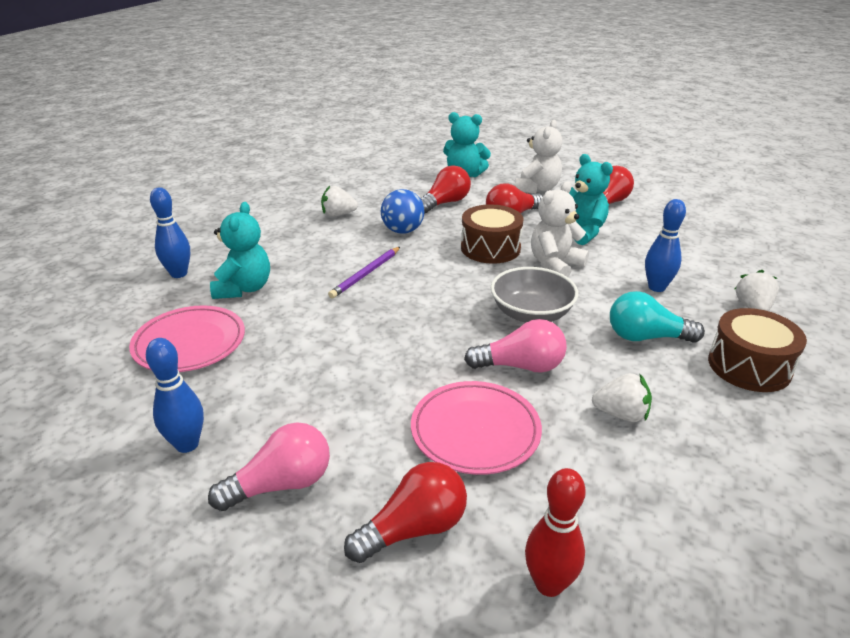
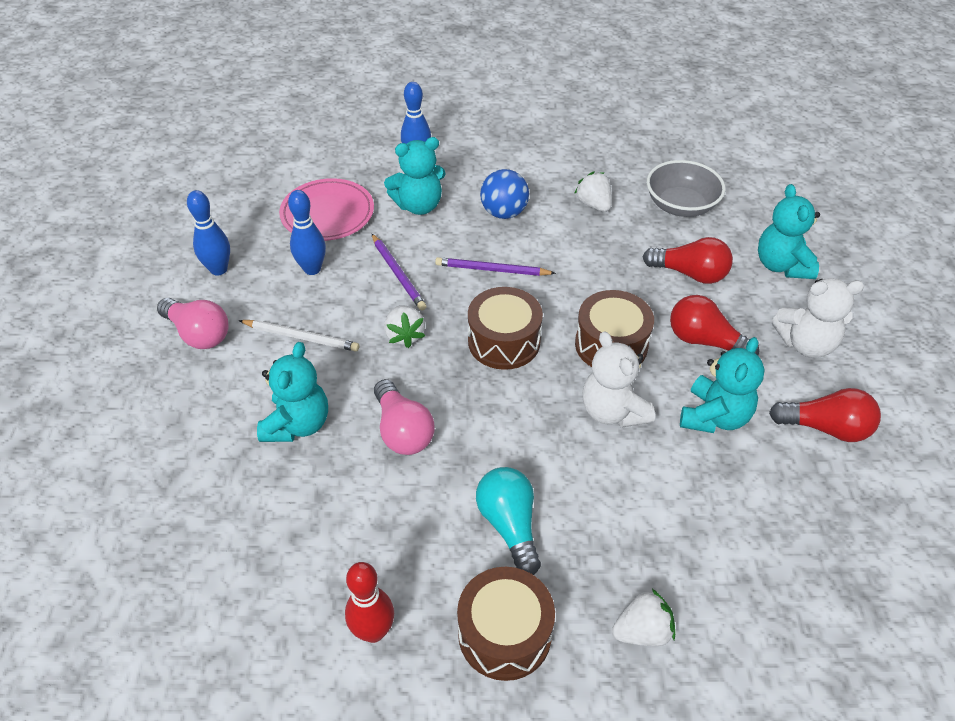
camera: 65 degrees right, 15 degrees up
(323, 321) = (398, 274): none -> purple pencil
(355, 402) = (301, 337): none -> white pencil
(403, 231) = (596, 263): blue ball -> blue ball (504, 213)
(413, 529) = (181, 421): red light bulb -> none
(452, 290) = (504, 341): none -> brown drum
(475, 431) = (297, 424): pink plate -> turquoise teddy bear
(531, 314) = (497, 415): grey bowl -> grey bowl (681, 205)
(549, 584) = (153, 514): red bowling pin -> red bowling pin (373, 631)
(555, 265) = (612, 411): white teddy bear -> white teddy bear turned 135 degrees counterclockwise
(621, 414) = (365, 525): white strawberry -> white strawberry (404, 335)
(656, 287) = (626, 519): blue bowling pin -> blue bowling pin (312, 269)

